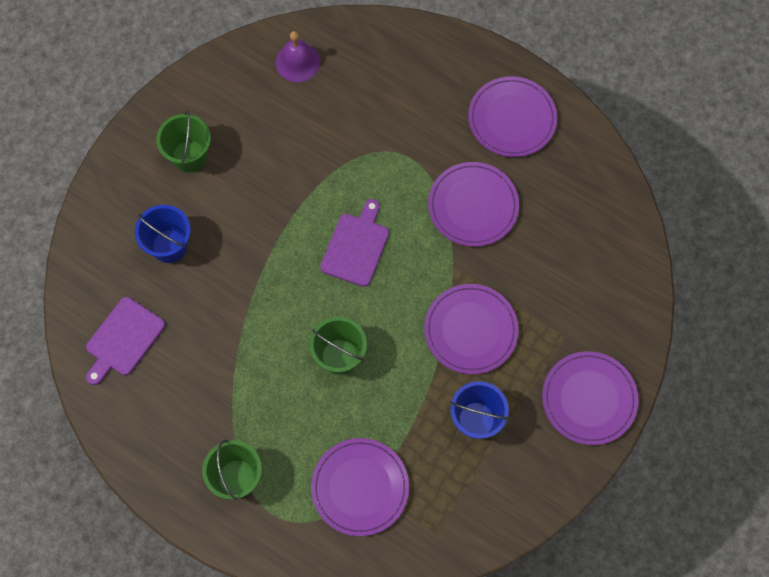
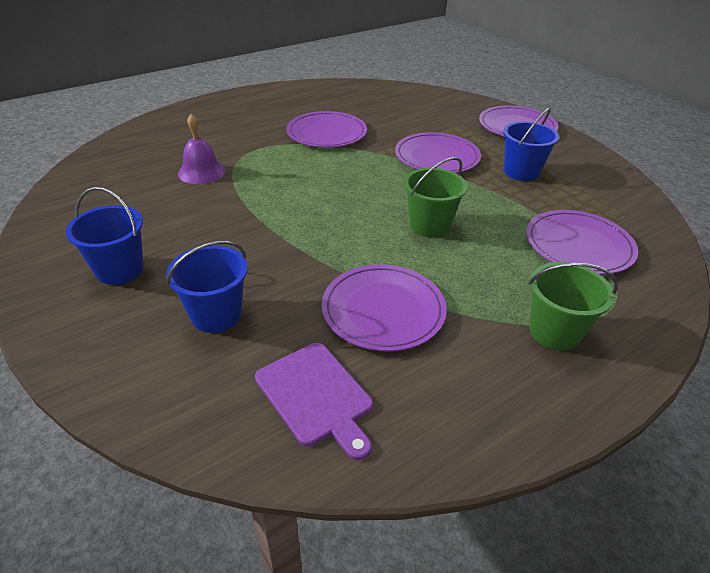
camera: 70 degrees left, 30 degrees down
(189, 156) = (120, 270): green bucket -> blue bucket
(297, 62) = (102, 178): purple bell -> purple bell (201, 172)
(356, 246) = (320, 191): purple cutting board -> none
(512, 119) = (268, 105): purple plate -> purple plate (383, 310)

